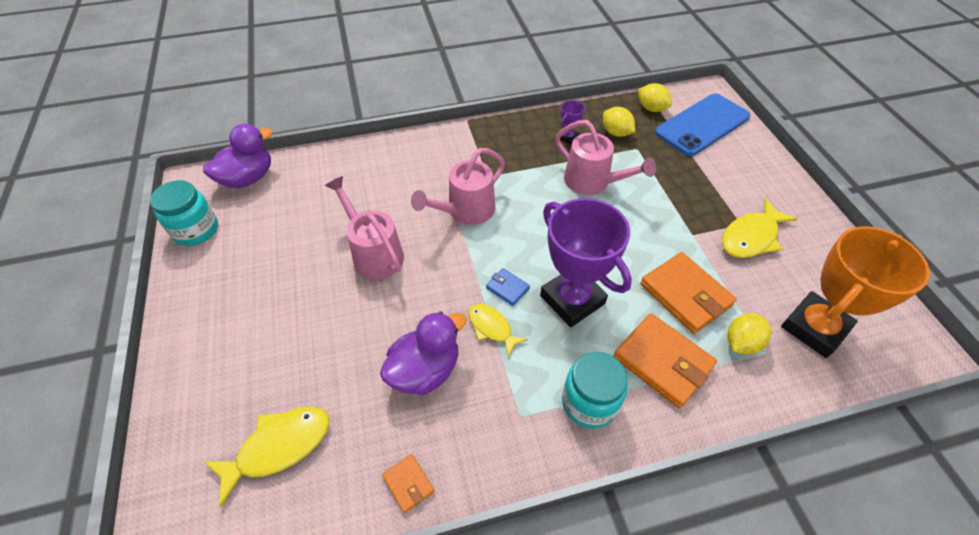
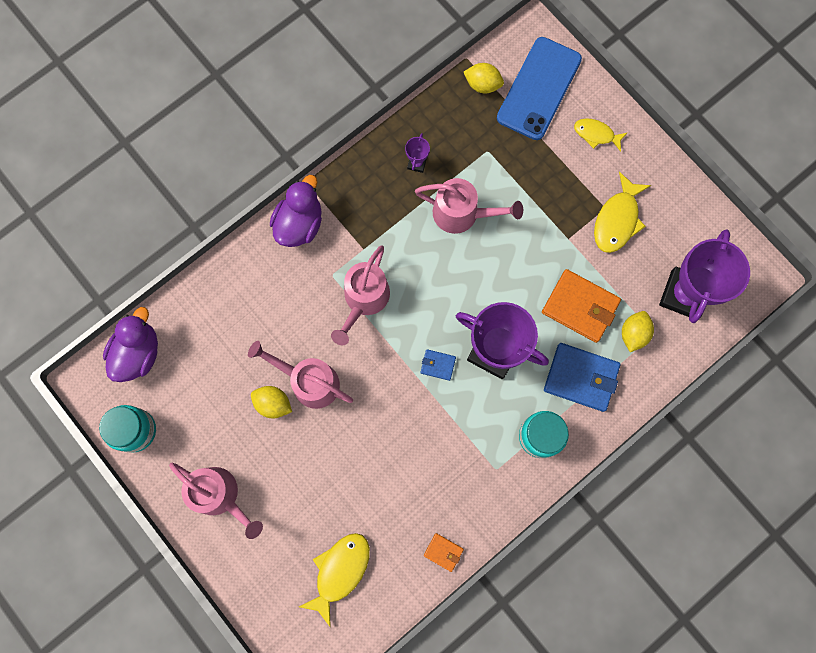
camera: 25 degrees left, 25 degrees up
(221, 314) = (221, 496): none -> pink watering can
(425, 370) = (410, 466): purple duck -> purple duck (299, 224)
(491, 328) = (442, 407): yellow fish -> yellow fish (596, 134)
(616, 133) = (460, 136): yellow lemon -> yellow lemon (273, 403)
(662, 362) = (581, 378): orange wallet -> blue wallet
(814, 328) = (684, 294): orange trophy -> purple trophy

